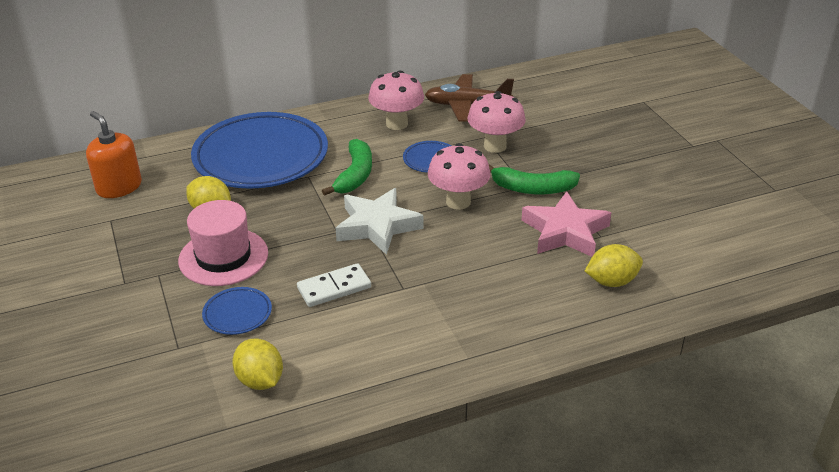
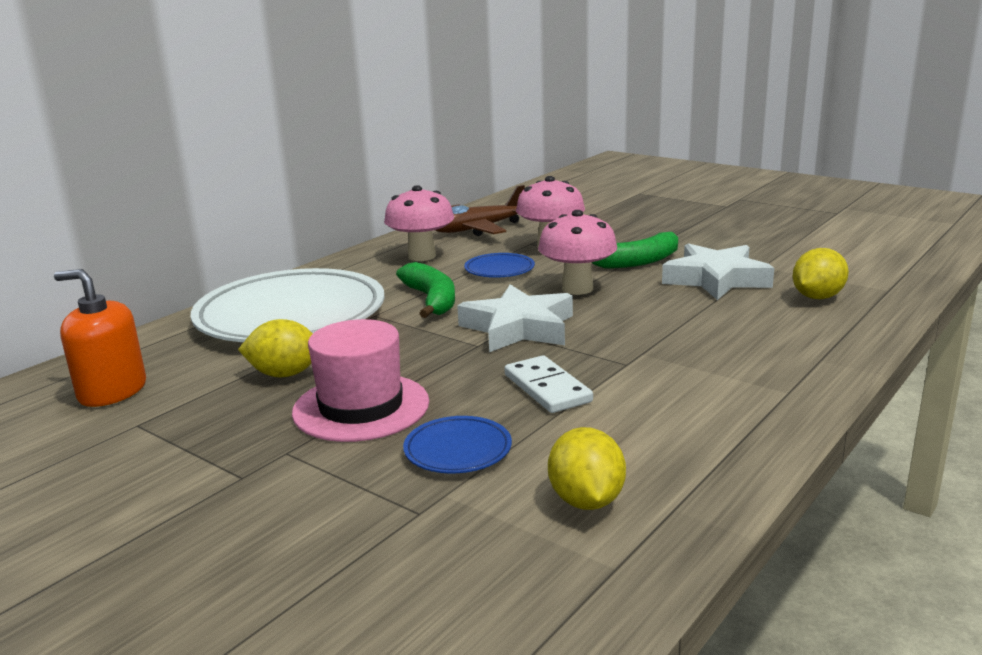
camera: 30 degrees left, 15 degrees down
(260, 380) = (586, 500): yellow lemon -> yellow lemon turned 60 degrees clockwise
(261, 157) = (291, 316): blue plate -> white plate
(334, 288) = (547, 388): white domino -> white domino turned 60 degrees counterclockwise
(565, 232) = (716, 279): pink star -> white star

